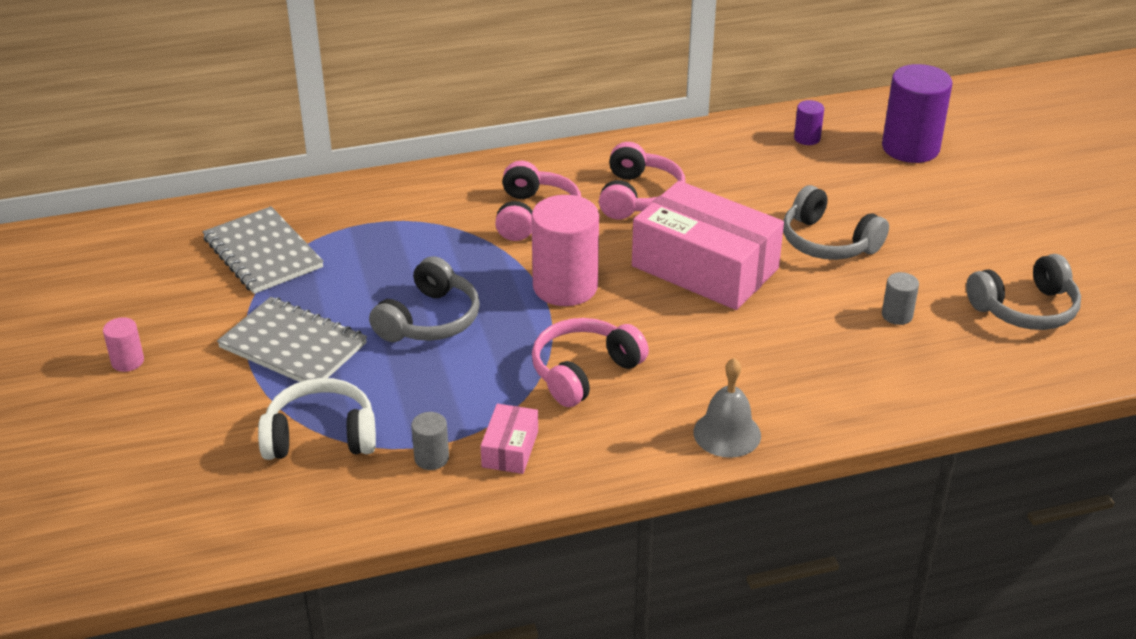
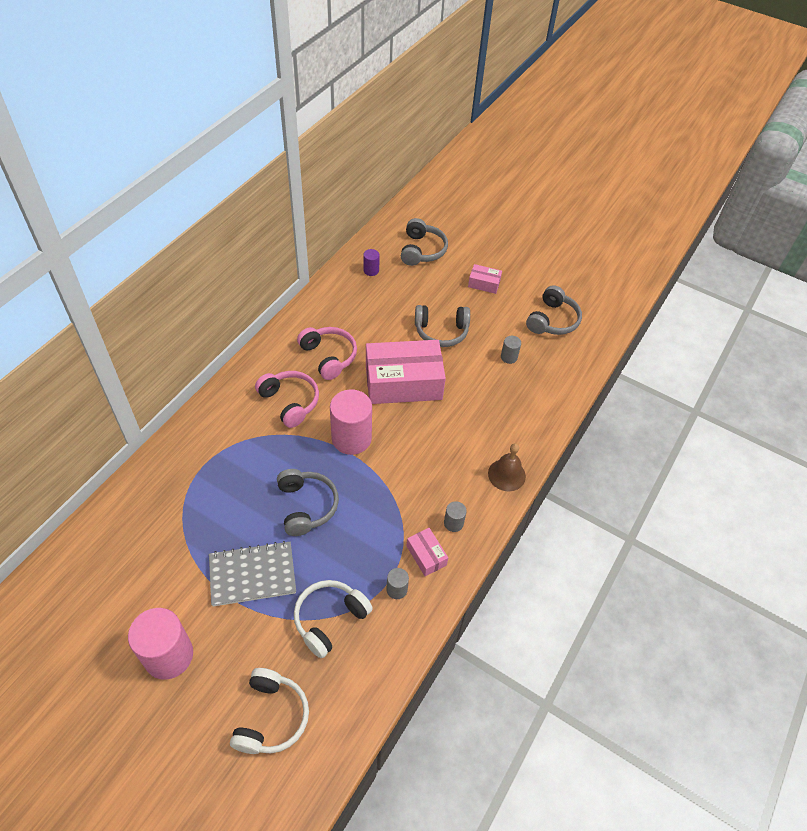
camera: 45 degrees left, 15 degrees up
(127, 361) = (169, 655): pink cylinder -> pink cylinder, size x2.15
(152, 479) = (271, 717): none -> white headphones
(262, 253) = (165, 526): grey notebook -> none
(584, 372) = (412, 484): pink headphones -> none
(587, 439) = (453, 523): none -> grey cylinder
(727, 433) = (506, 475): grey bell -> brown bell
(910, 148) = (422, 250): purple cylinder -> grey headphones
(962, 221) = (484, 284): none -> pink box

